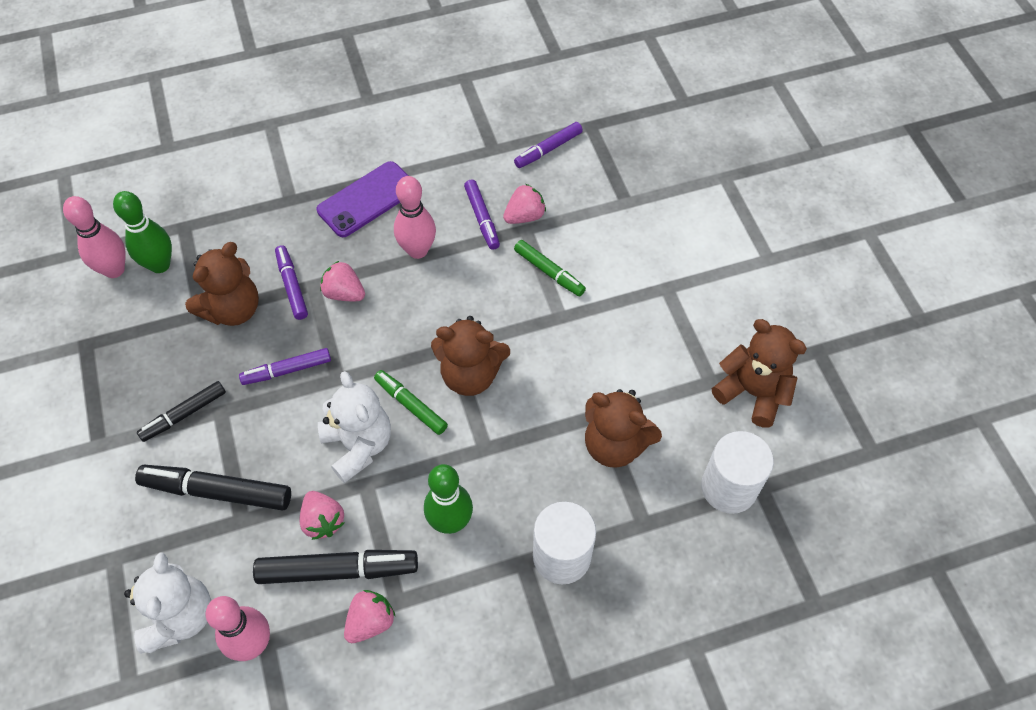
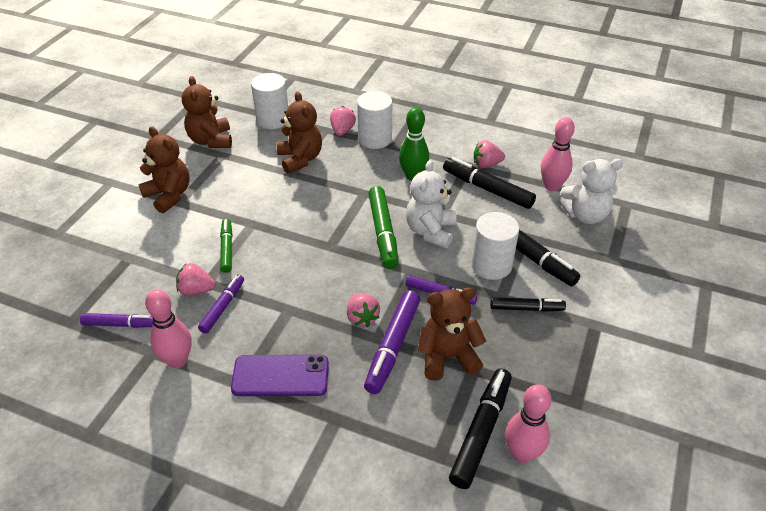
camera: 140 degrees left, 15 degrees down
(160, 265) = (481, 432): green bowling pin -> black marker
(180, 616) = (585, 215): white teddy bear -> white teddy bear turned 135 degrees counterclockwise
(255, 446) = (491, 265): none -> white cylinder
(292, 286) = (393, 346): purple marker -> purple marker, size x1.59
(323, 521) = (479, 211): pink strawberry -> pink strawberry (342, 131)
(411, 405) = (383, 232): green marker -> green marker, size x1.59
(417, 250) = (287, 314): pink bowling pin -> pink bowling pin (177, 360)
(470, 375) = (335, 227): brown teddy bear -> brown teddy bear (169, 195)

